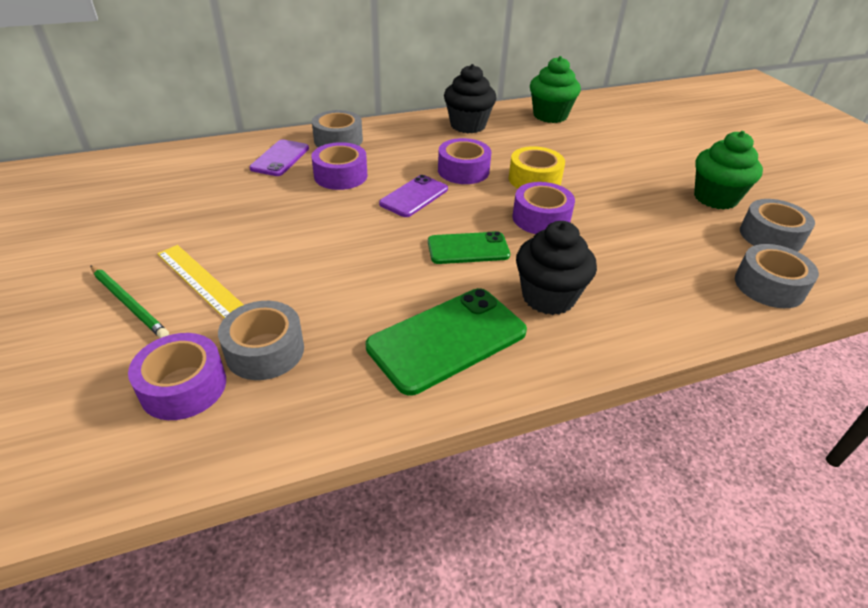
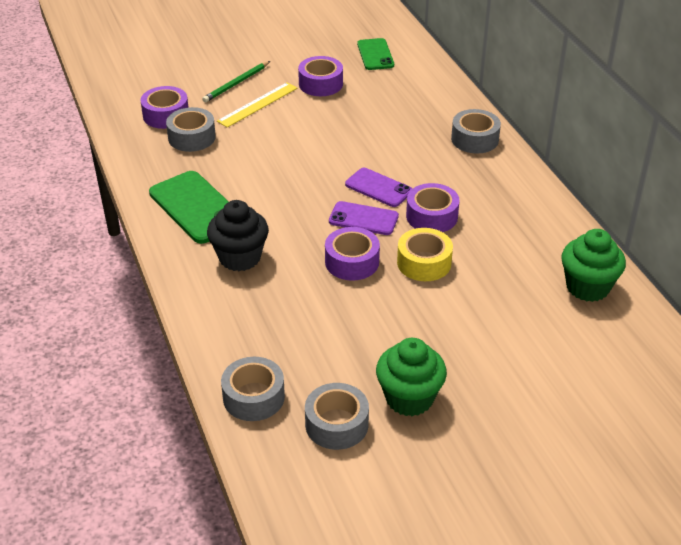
camera: 90 degrees right, 0 degrees up
(280, 158) = (431, 112): purple phone -> purple phone (363, 219)
(340, 175) = (407, 146): purple tape -> purple tape (320, 84)
(468, 125) = (536, 220): black cupcake -> none
(468, 249) = (301, 218): green phone -> green phone (375, 55)

